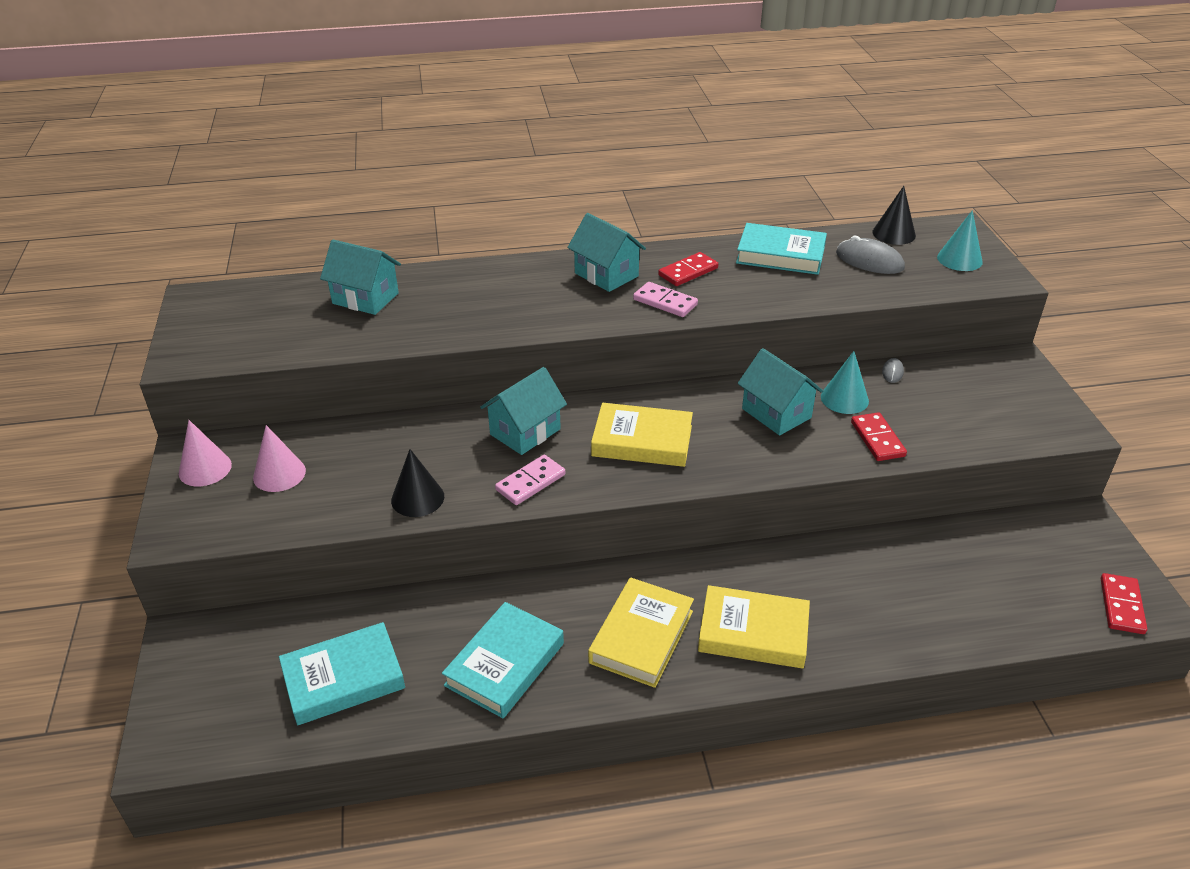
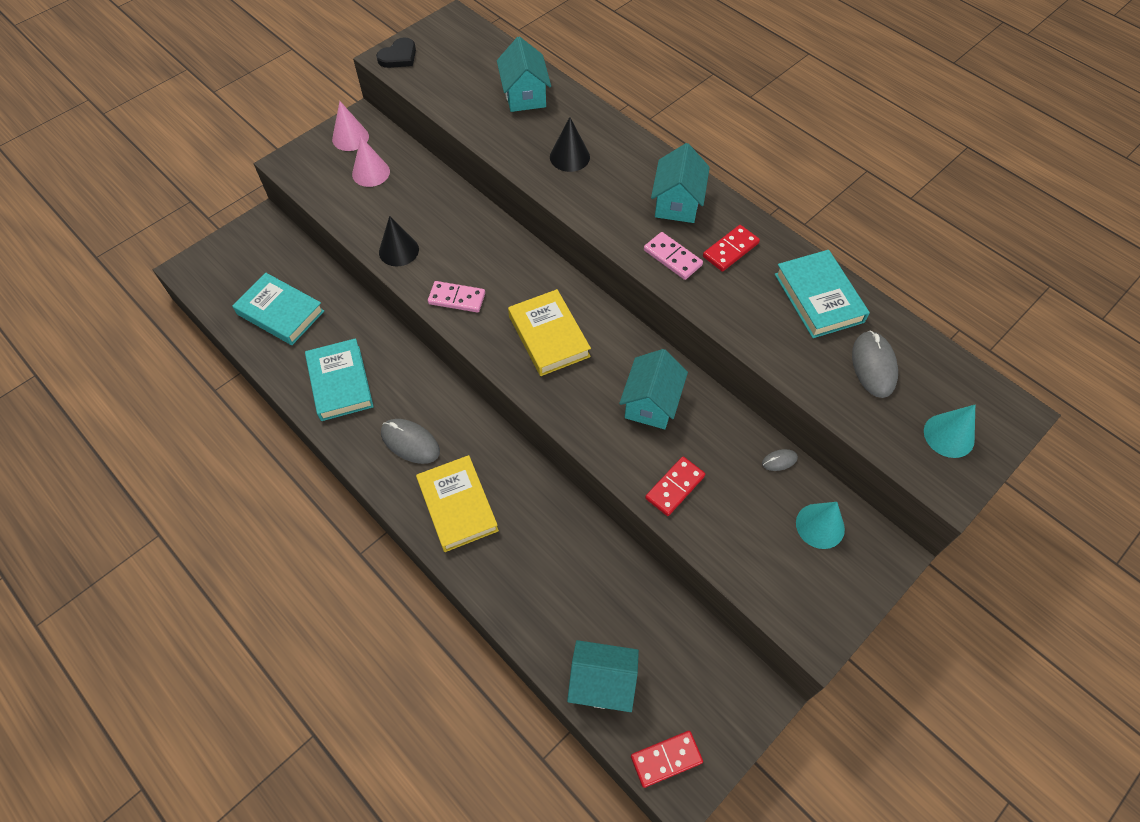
camera: 55 degrees right, 20 degrees up
(190, 352) = (398, 56): none -> black heart
(505, 664) = (340, 383): turquoise book -> turquoise book turned 75 degrees clockwise
(525, 432) = (505, 266): turquoise house -> turquoise house (602, 682)
(641, 636) = (410, 442): yellow book -> grey mouse
(665, 302) = (672, 257): pink domino -> pink domino turned 45 degrees counterclockwise
(688, 272) = (730, 250): red domino -> red domino turned 60 degrees counterclockwise
(844, 399) = (710, 441): turquoise cone -> turquoise cone (820, 526)
(894, 234) = (943, 365): black cone -> black cone (569, 157)

